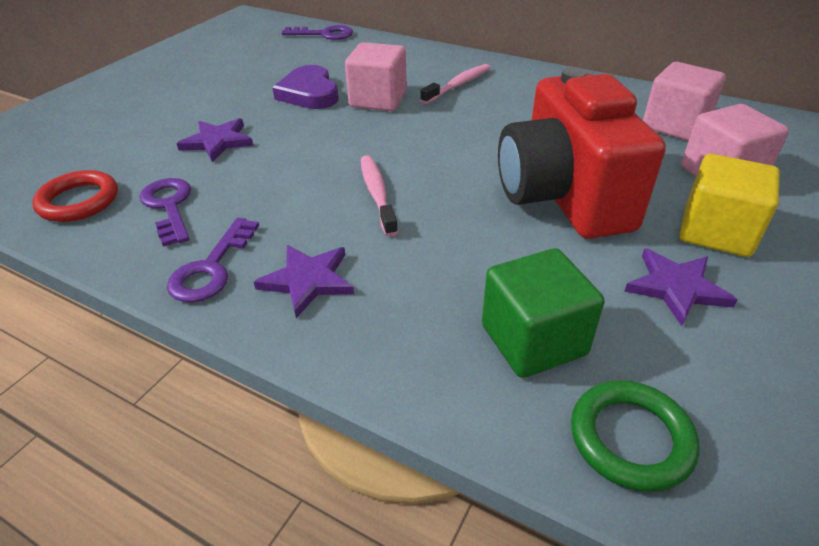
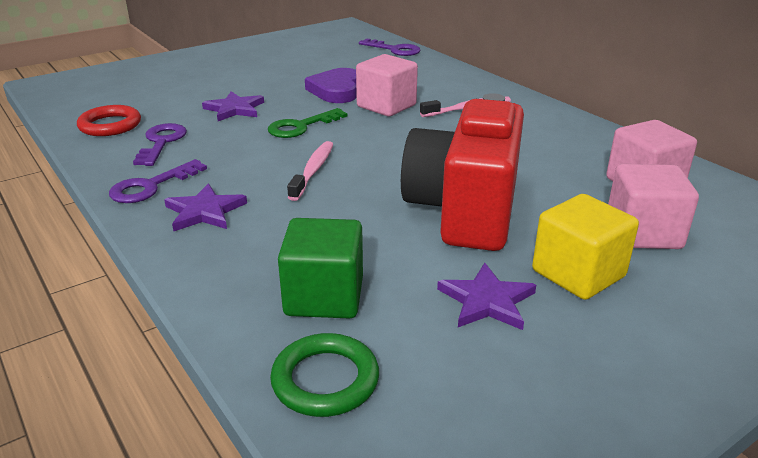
camera: 25 degrees right, 10 degrees down
(313, 145) = (301, 127): none -> green key

